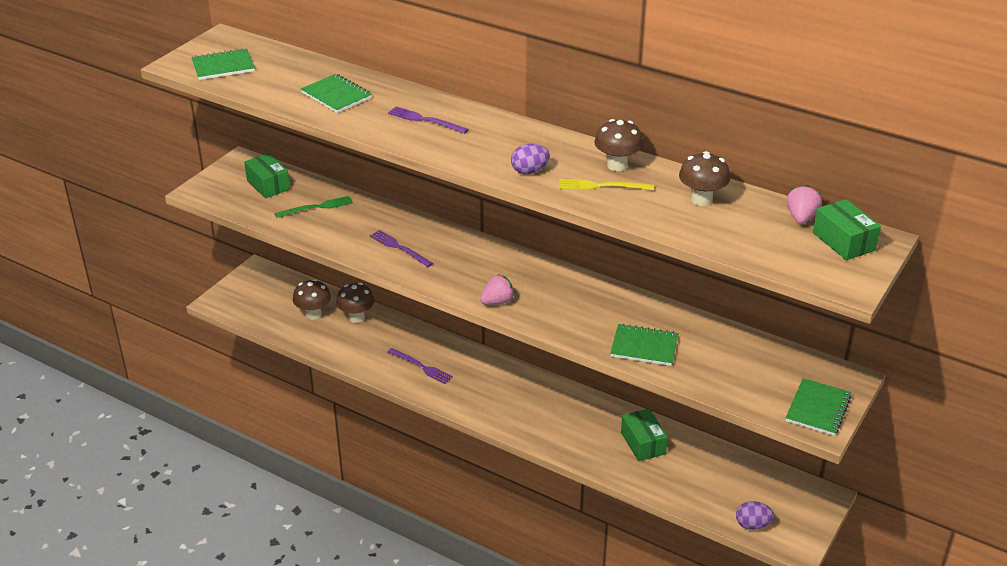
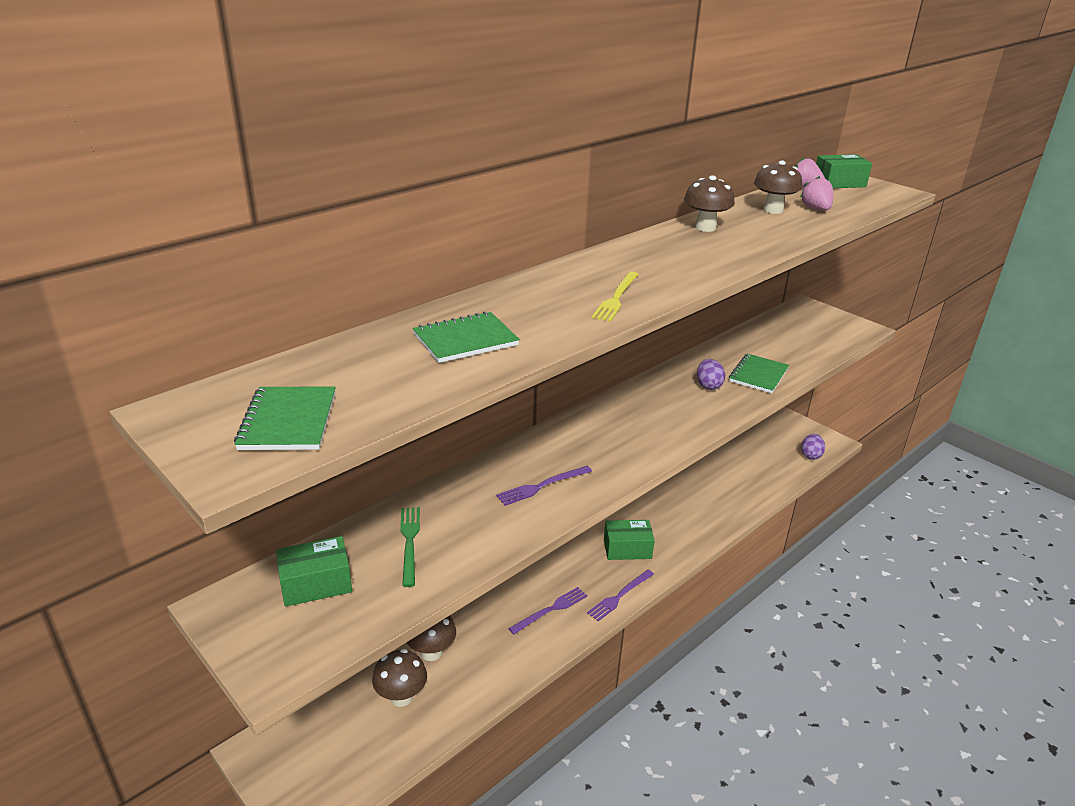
camera: 75 degrees left, 5 degrees down
(425, 120) = (568, 295): purple fork -> purple fork (619, 596)
(497, 302) = (670, 438): pink strawberry -> pink strawberry (815, 209)
(529, 171) = (706, 262): purple egg -> purple egg (708, 385)
(602, 186) = (743, 239): yellow fork -> yellow fork (616, 298)
(643, 443) = (708, 485): green box -> green box (627, 549)
(818, 409) = (843, 324): green notebook -> none

